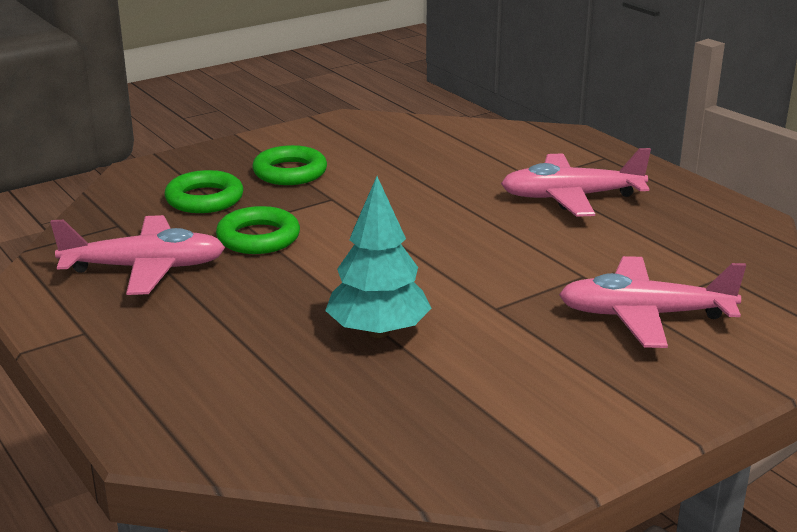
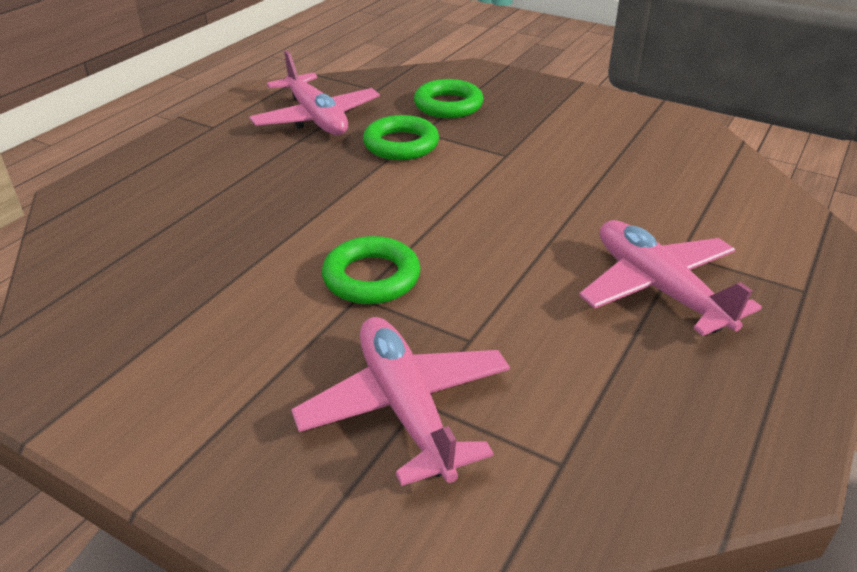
camera: 65 degrees right, 10 degrees up
(290, 172) = (535, 123): green ring -> green ring (371, 277)
(378, 331) = (274, 242): turquoise tree -> none

